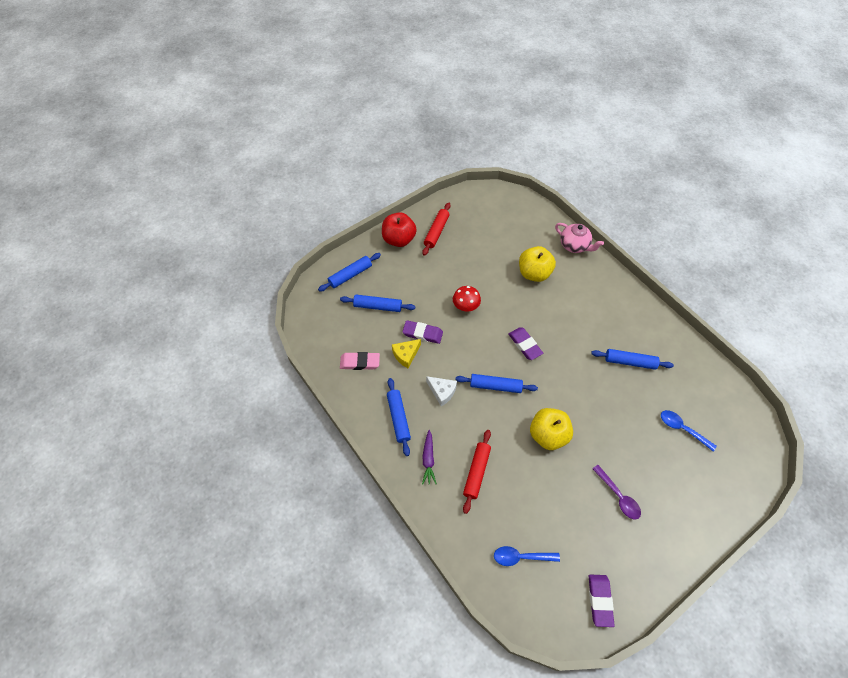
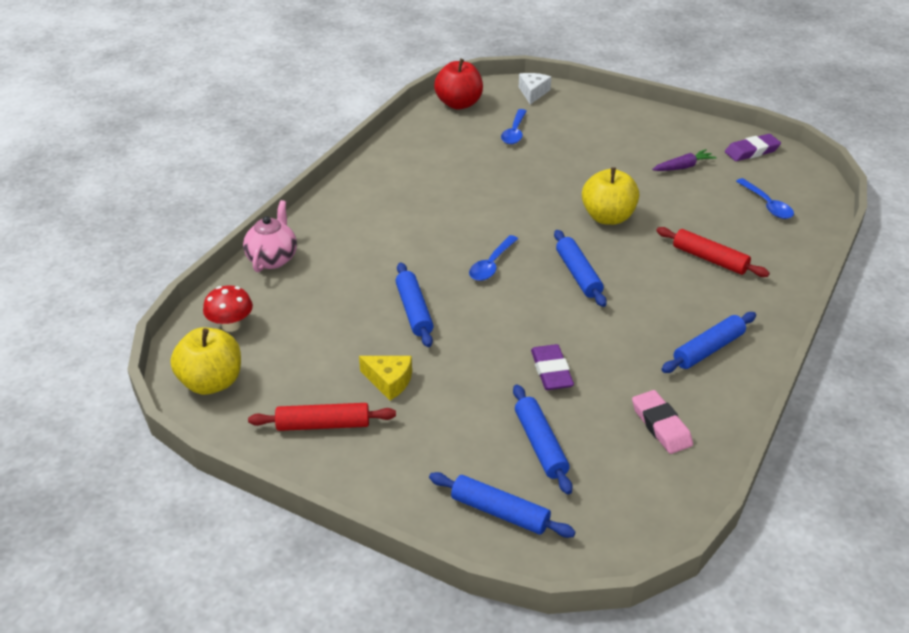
camera: 115 degrees left, 20 degrees down
(399, 239) = (370, 472): red apple -> red apple (459, 104)
(406, 355) = (604, 377): yellow cheese -> yellow cheese (389, 381)
(428, 459) = (735, 303): purple carrot -> purple carrot (683, 167)
(442, 392) = (630, 320): white cheese -> white cheese (533, 93)
(465, 306) = (466, 339): red mushroom -> red mushroom (231, 325)
(476, 472) = (709, 259): red rolling pin -> red rolling pin turned 45 degrees clockwise
(525, 345) = (491, 265): purple eraser -> blue spoon
(534, 273) = (353, 286): yellow apple -> yellow apple (211, 382)
(618, 496) = (634, 158): purple spoon -> none
(630, 362) = (451, 178): blue rolling pin -> blue rolling pin (414, 311)

